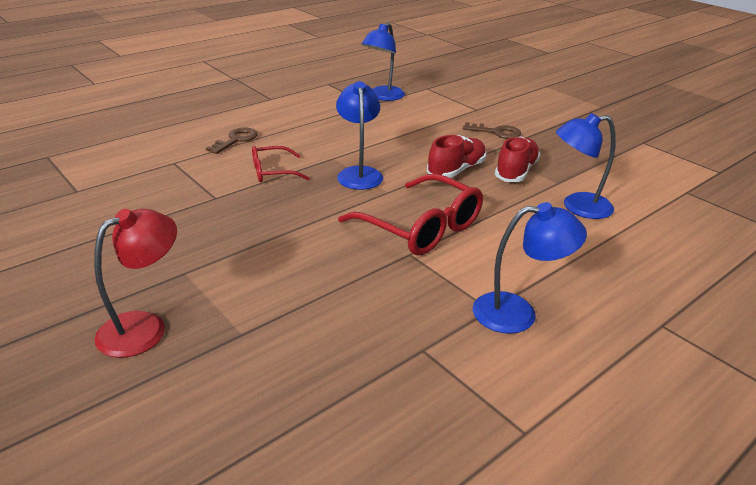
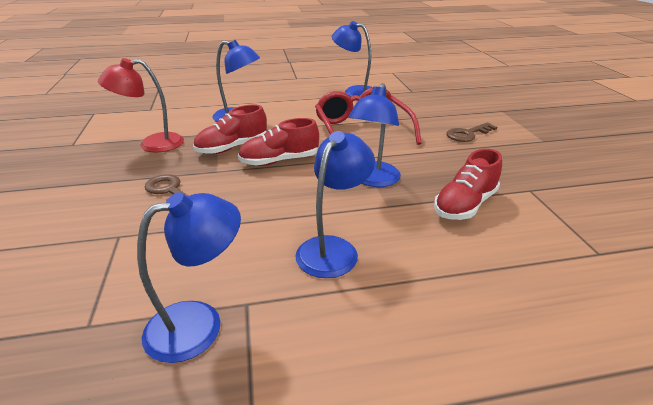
camera: 150 degrees left, 0 degrees up
(144, 327) = (560, 122): red lamp -> red lamp (152, 144)
(236, 140) = (511, 275): brown key -> brown key (467, 134)
(273, 172) = (465, 205): red glasses -> red shoe
(349, 129) = (333, 248): none -> blue lamp

